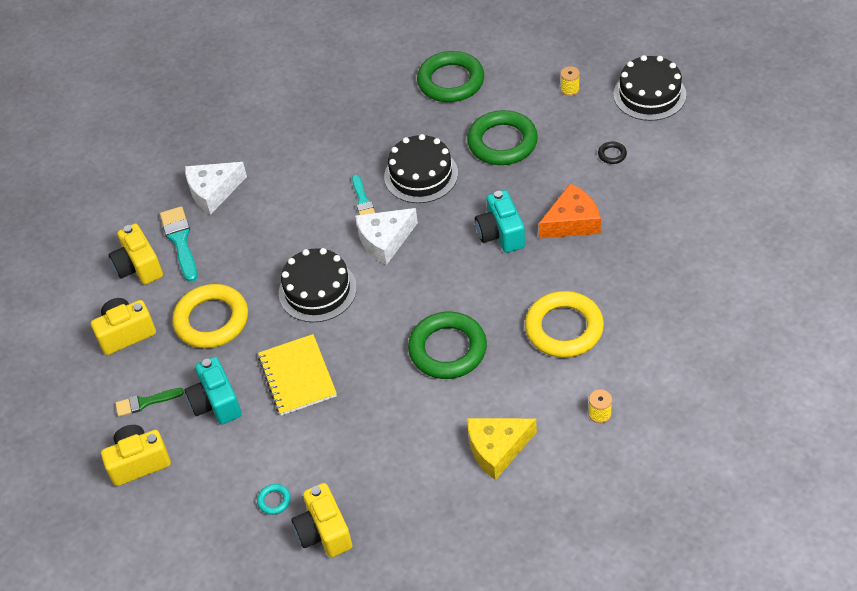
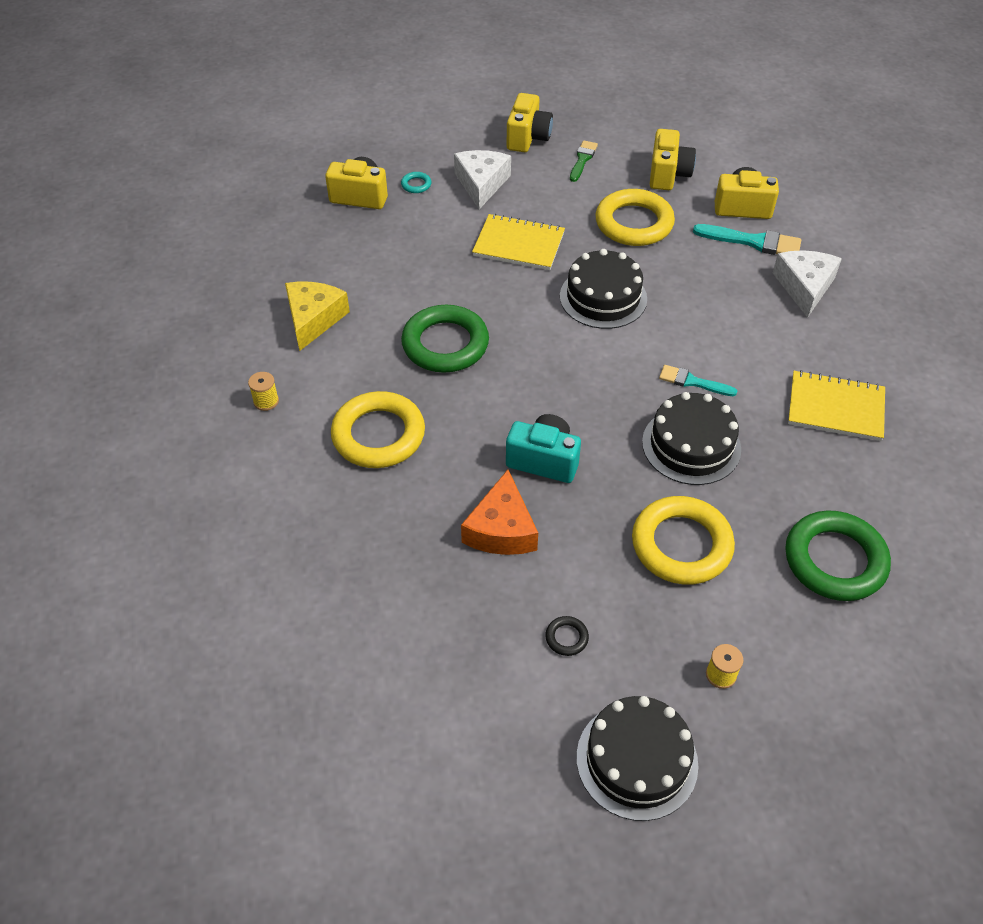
camera: 120 degrees right, 0 degrees up
(216, 403) = (541, 192): turquoise camera -> none
(326, 128) = (835, 408): none -> yellow notebook
(385, 240) = (622, 370): white cheese -> white cheese (481, 184)
(502, 142) = (681, 545): green ring -> yellow ring

